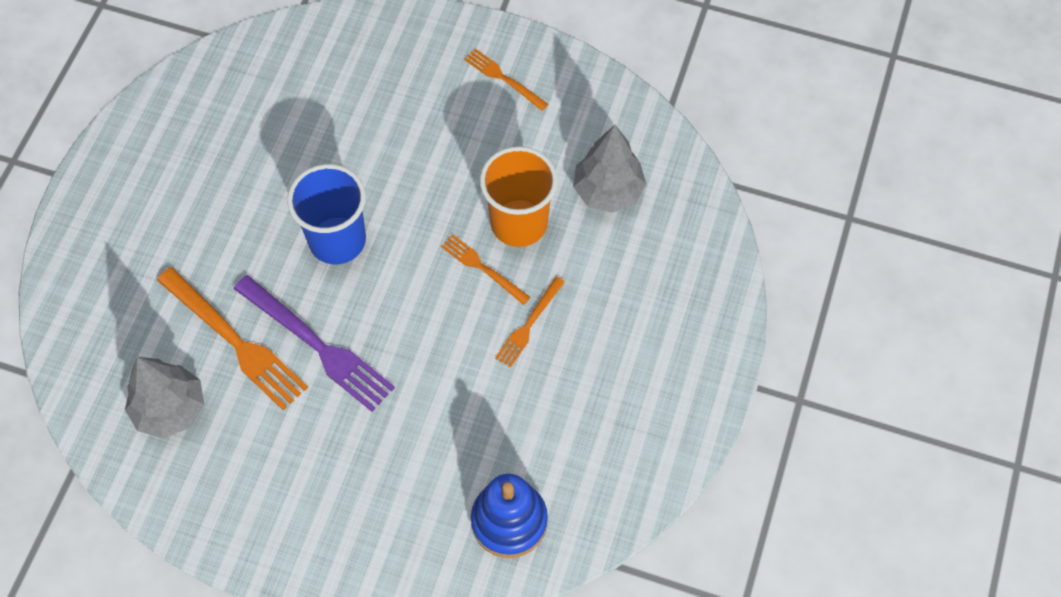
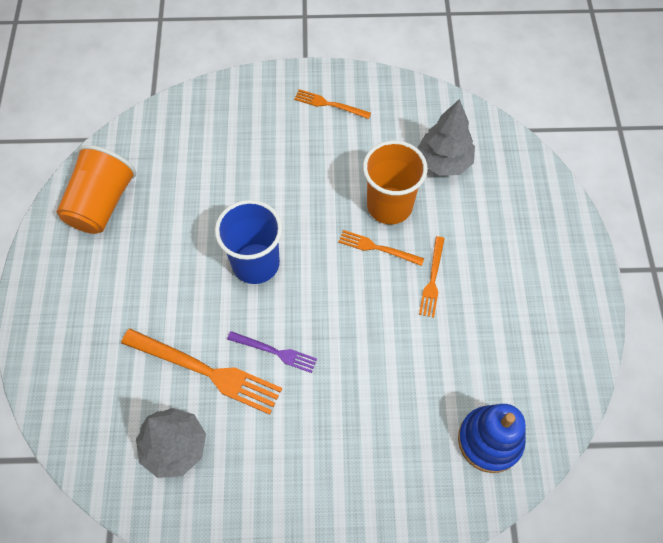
camera: 20 degrees left, 0 degrees up
(195, 117) = (102, 204): none -> orange cup
(317, 345) = (275, 352): purple fork -> purple fork, size x0.55

